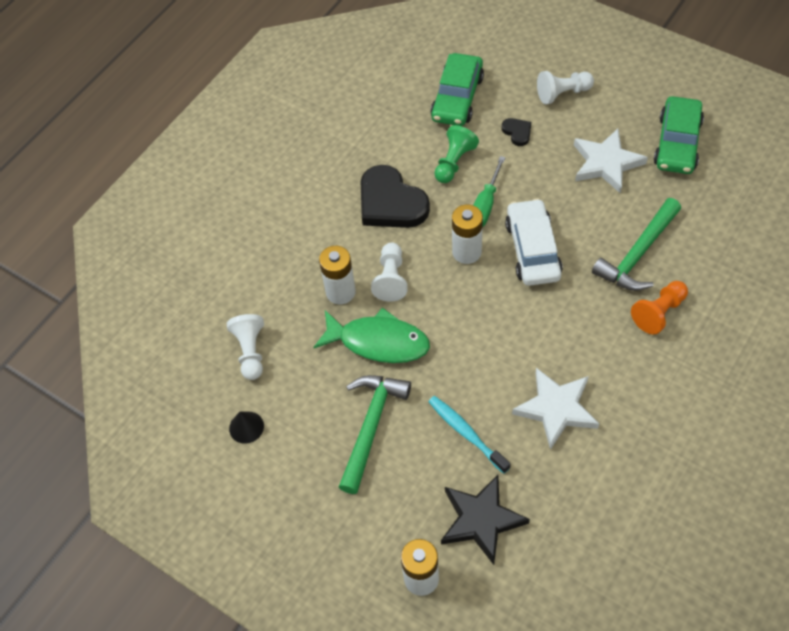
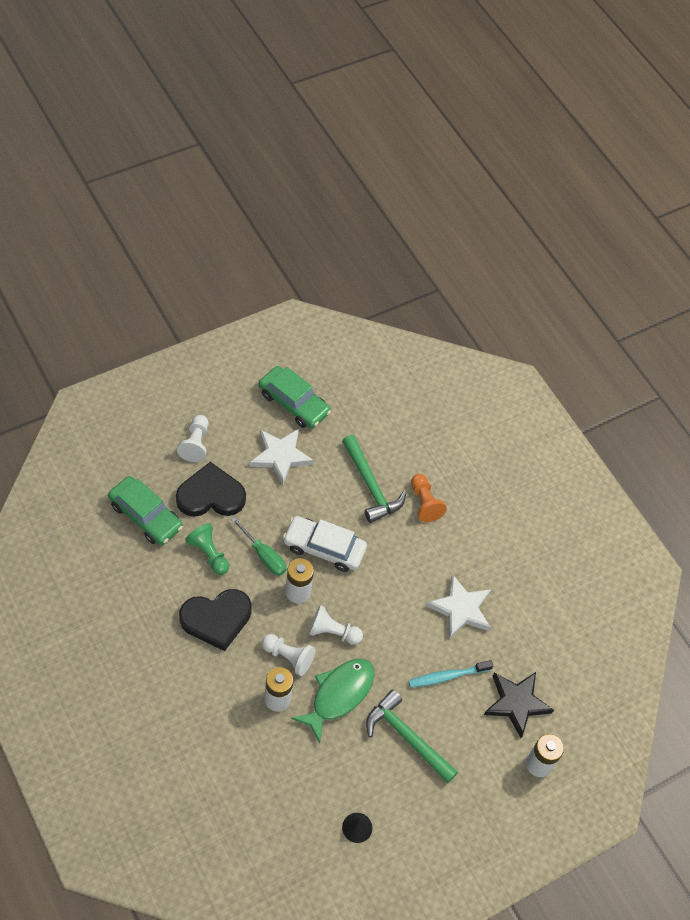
camera: 75 degrees left, 0 degrees up
(250, 351) = (291, 793): white pawn -> white pawn (332, 632)
(517, 132) = (211, 495): black heart -> black heart, size x2.23

